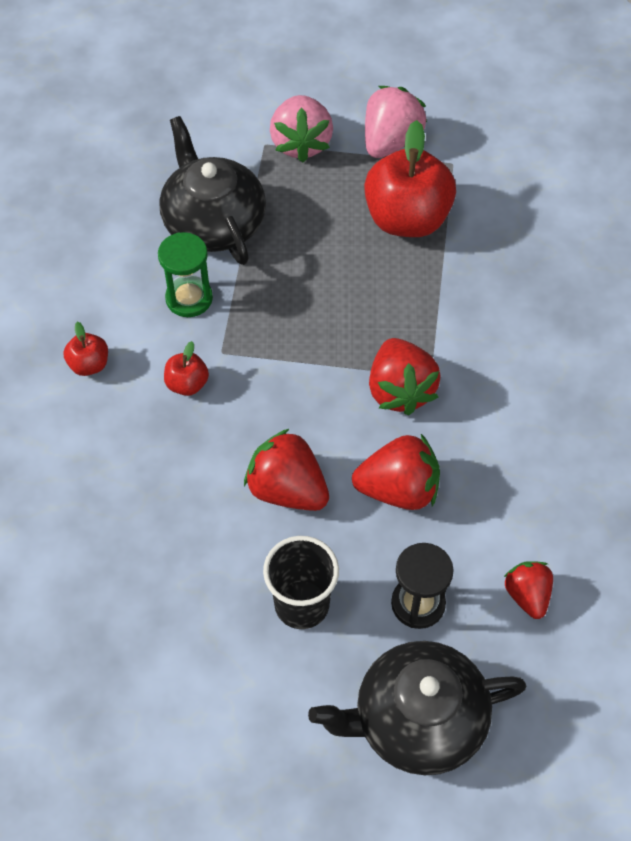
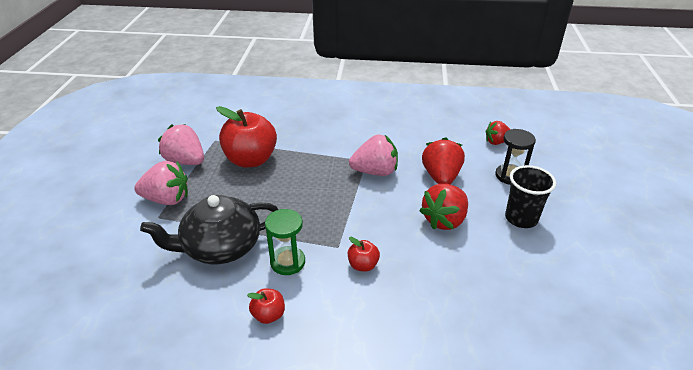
camera: 85 degrees left, 20 degrees down
(89, 364) = (339, 324): red apple -> red apple (268, 315)
(400, 390) = (375, 172): red strawberry -> pink strawberry
(417, 719) = (575, 181): black teapot -> none

